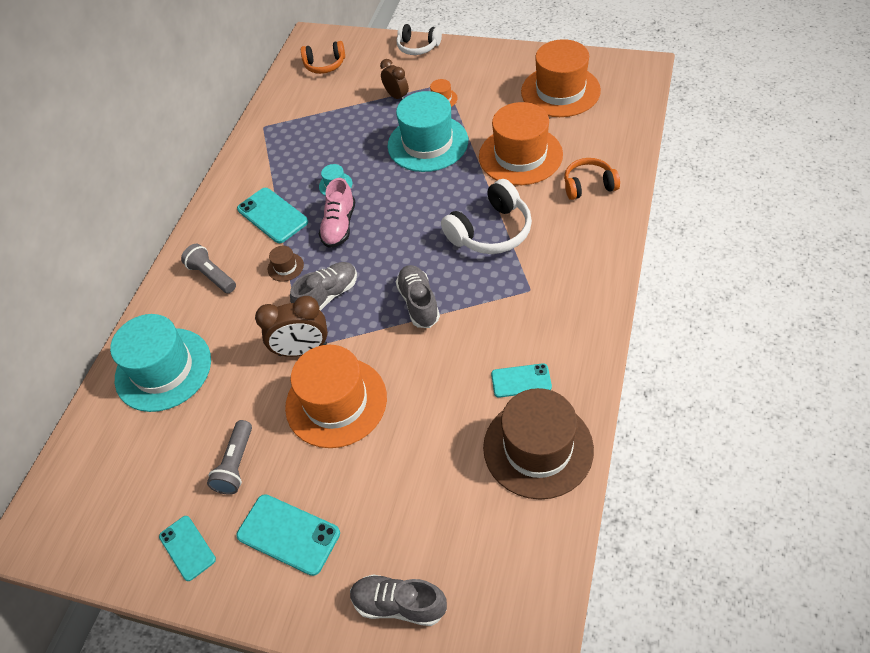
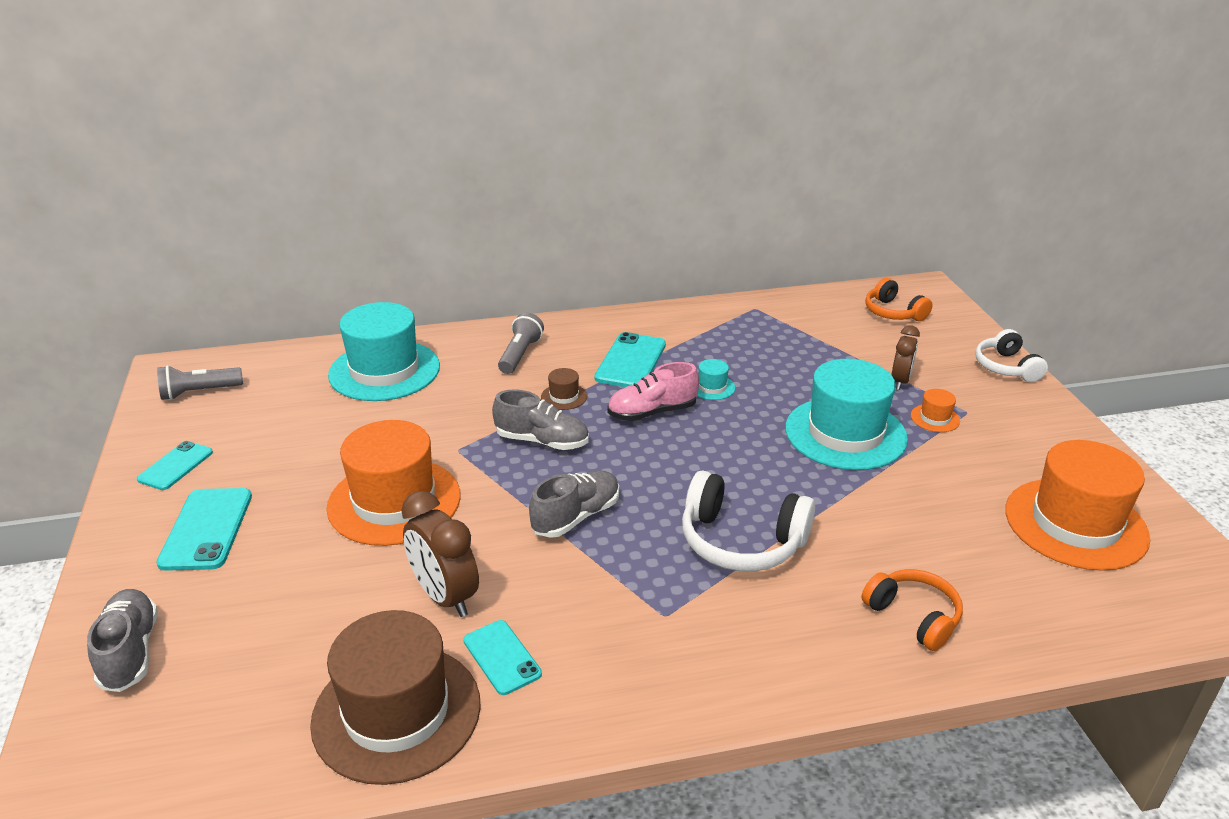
camera: 55 degrees right, 20 degrees down
(236, 464) = (285, 460): grey flashlight -> grey flashlight (199, 392)
(302, 350) = (455, 450): brown clock -> brown clock (445, 597)
(520, 155) = (905, 524): orange hat -> none

